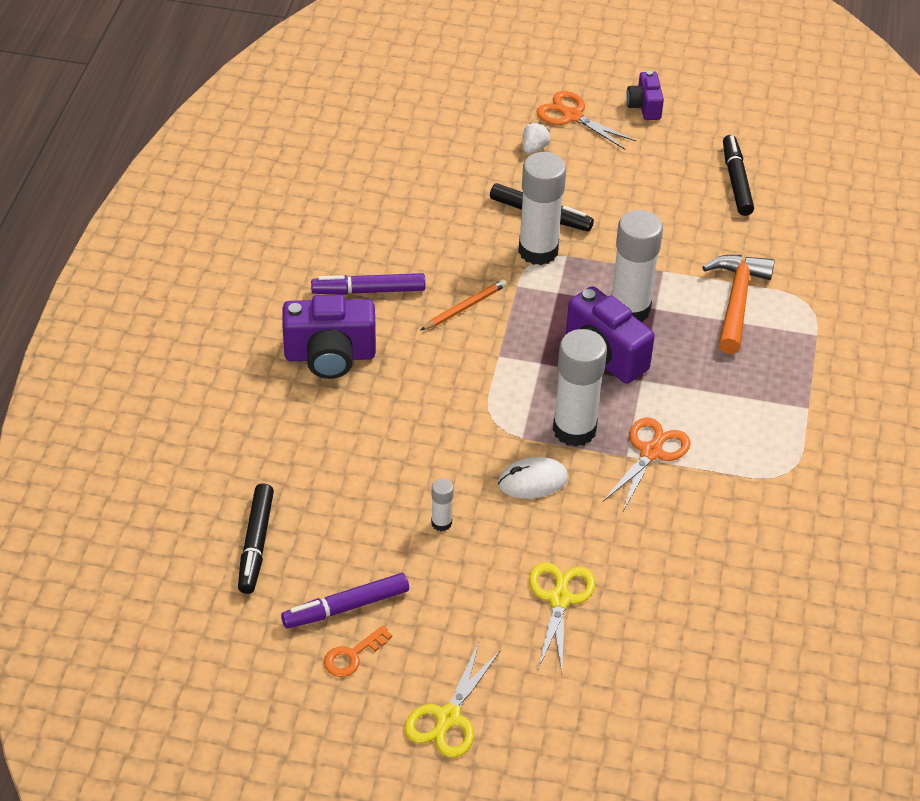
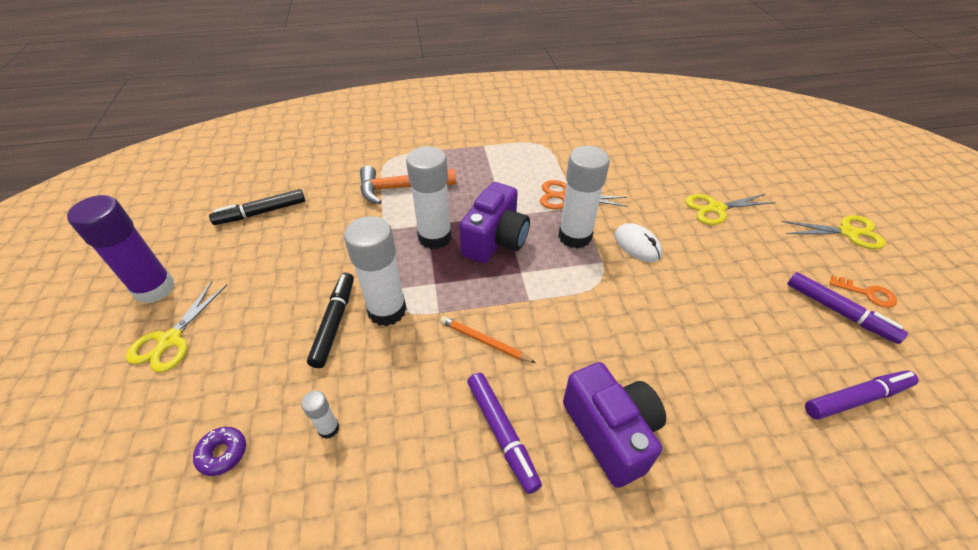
camera: 110 degrees left, 0 degrees up
(256, 543) = (855, 398): black marker -> purple marker
(441, 141) = (223, 453): none -> purple donut
(441, 523) = (716, 282): white glue stick -> white glue stick (328, 428)
(534, 148) = (228, 357): white strawberry -> none
(572, 116) = (170, 340): orange scissors -> yellow scissors
(644, 106) = (154, 289): purple camera -> purple glue stick

